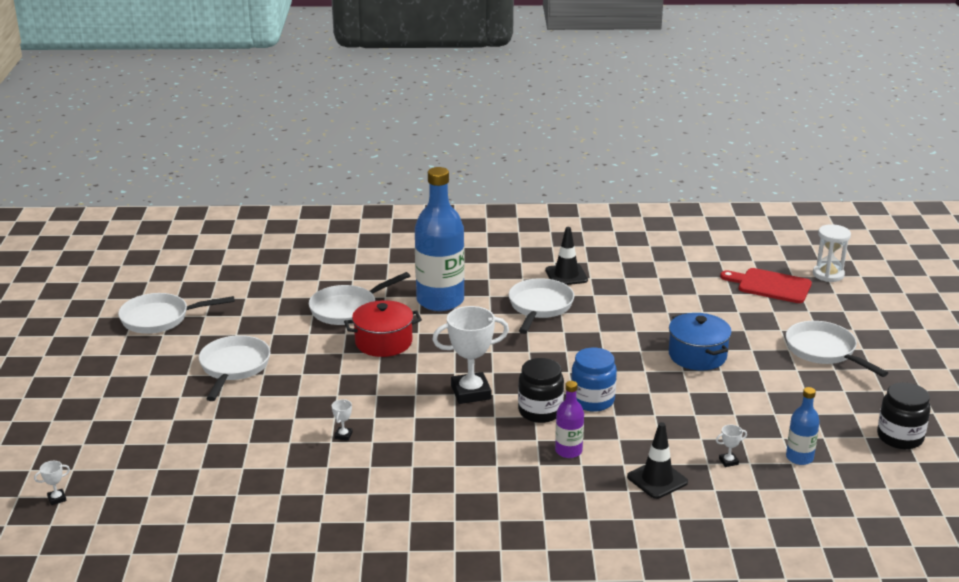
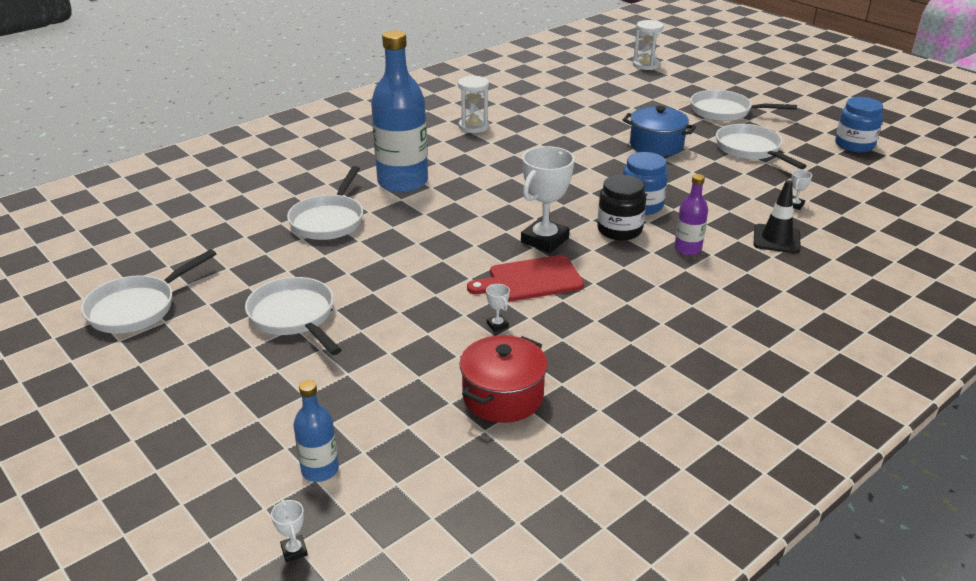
camera: 40 degrees left, 5 degrees up
(57, 499) = (294, 551): white trophy -> white trophy turned 45 degrees counterclockwise
(383, 342) = (407, 233): red pot -> red pot (503, 396)
(539, 307) = (491, 156): white pan -> white pan (750, 150)
(566, 275) = (473, 127): black traffic cone -> white hourglass
(770, 286) = (623, 84): red cutting board -> red cutting board (531, 280)
(799, 458) = (828, 183): blue bottle -> blue bottle (320, 470)
(900, 437) = (854, 145): black jar -> blue jar

